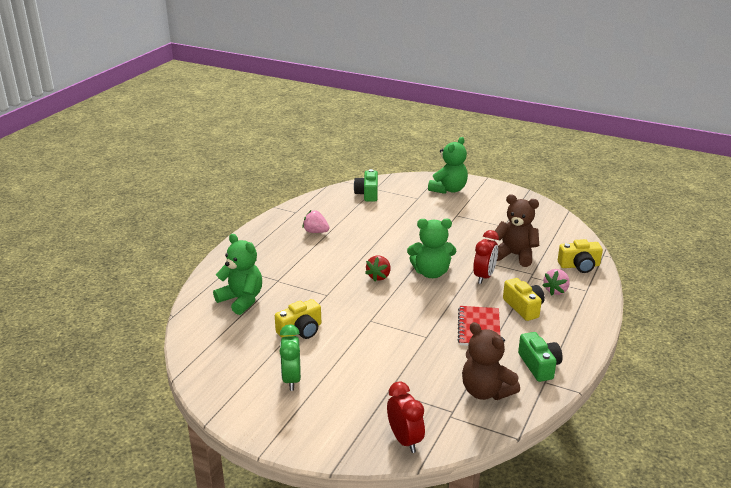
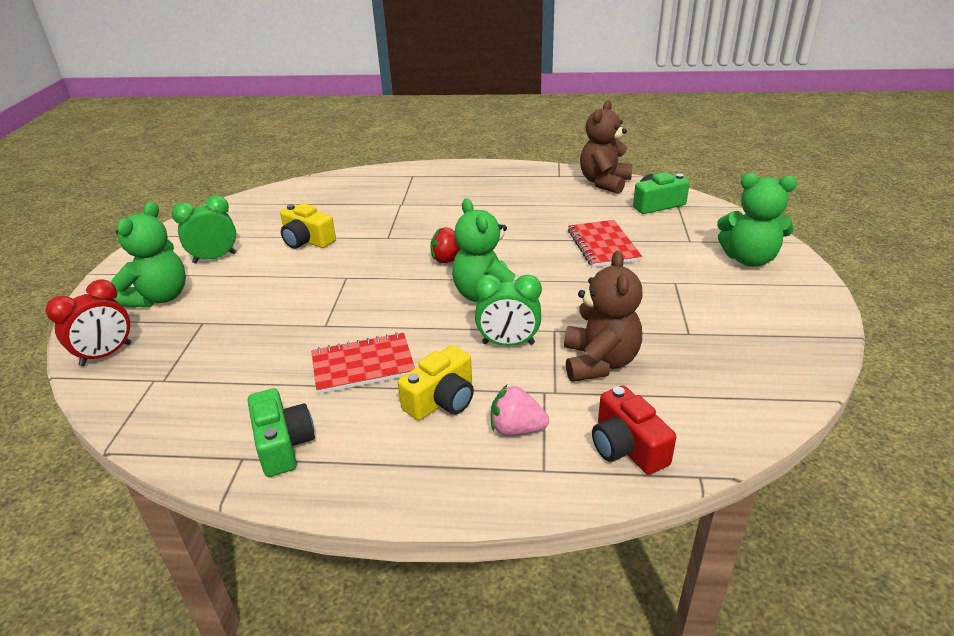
camera: 70 degrees right, 5 degrees up
(241, 300) = (351, 196): green teddy bear -> green teddy bear (160, 297)
(315, 232) = (524, 197): pink strawberry -> none
(402, 223) = (603, 245): none -> red notebook
(484, 277) = (508, 343): red clock -> green clock
(485, 391) = (209, 401): brown teddy bear -> brown teddy bear (604, 183)
(539, 365) = (283, 444): green camera -> green camera turned 75 degrees counterclockwise
(579, 266) = (627, 447): yellow camera -> red camera

